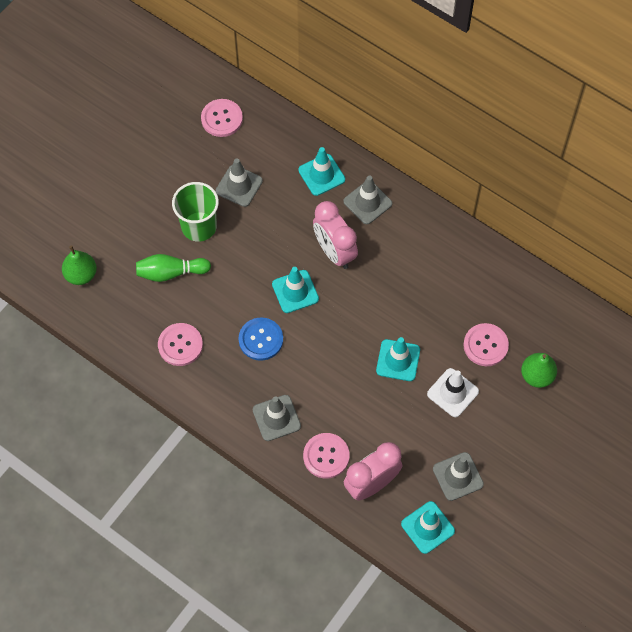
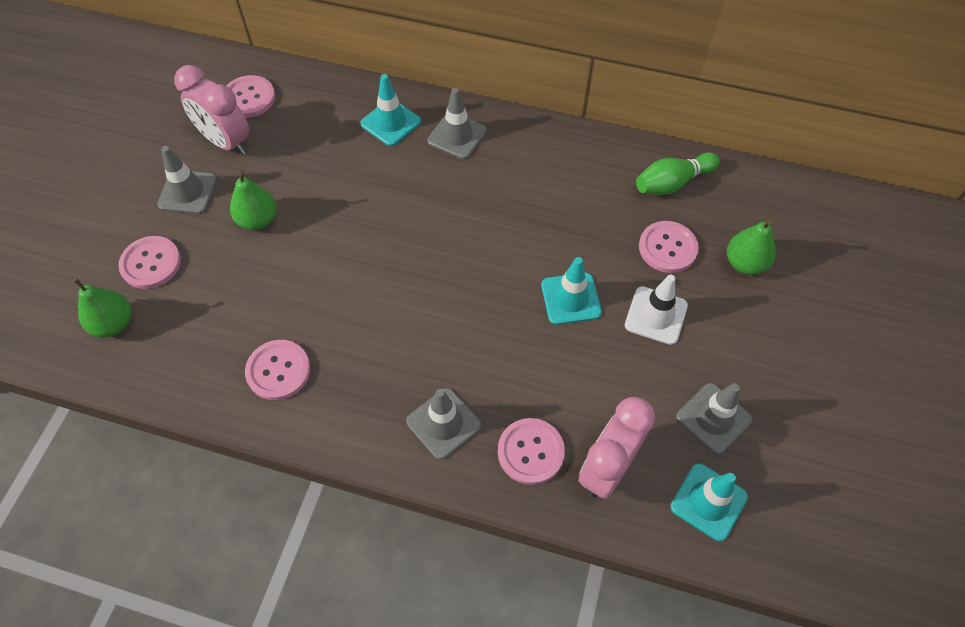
camera: 20 degrees left, 5 degrees down
(116, 237) = (151, 263): none -> pink button
(171, 273) = (237, 284): green bowling pin -> green bowling pin (672, 183)
(199, 226) = (258, 220): green cup -> green pear
(239, 186) = (294, 161): grey traffic cone -> grey traffic cone (188, 192)
(261, 339) = (385, 329): blue button -> none
(295, 291) = (408, 258): turquoise traffic cone -> none
(334, 252) = (439, 199): pink clock -> pink clock (226, 142)

